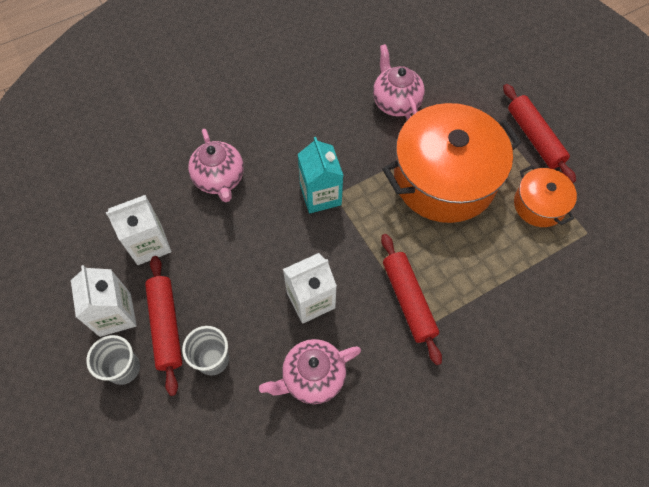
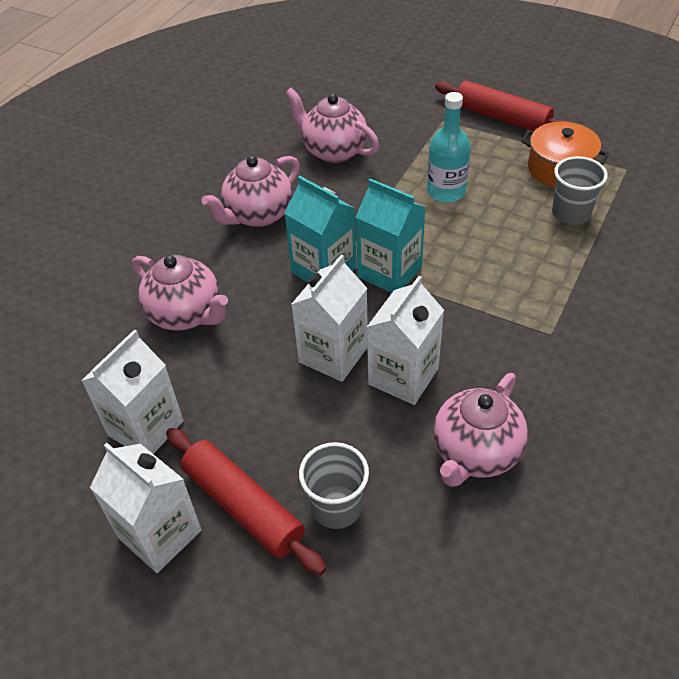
camera: 30 degrees left, 15 degrees down
(123, 368) = (223, 590): grey cup -> grey cup (571, 213)
(282, 259) = (333, 354): none -> white carton
(311, 129) = (258, 215): none -> pink teapot
(359, 220) = (389, 272): none -> turquoise carton
(408, 300) = (511, 317): red rolling pin -> none
(444, 179) = (446, 191): orange pot -> turquoise bottle

